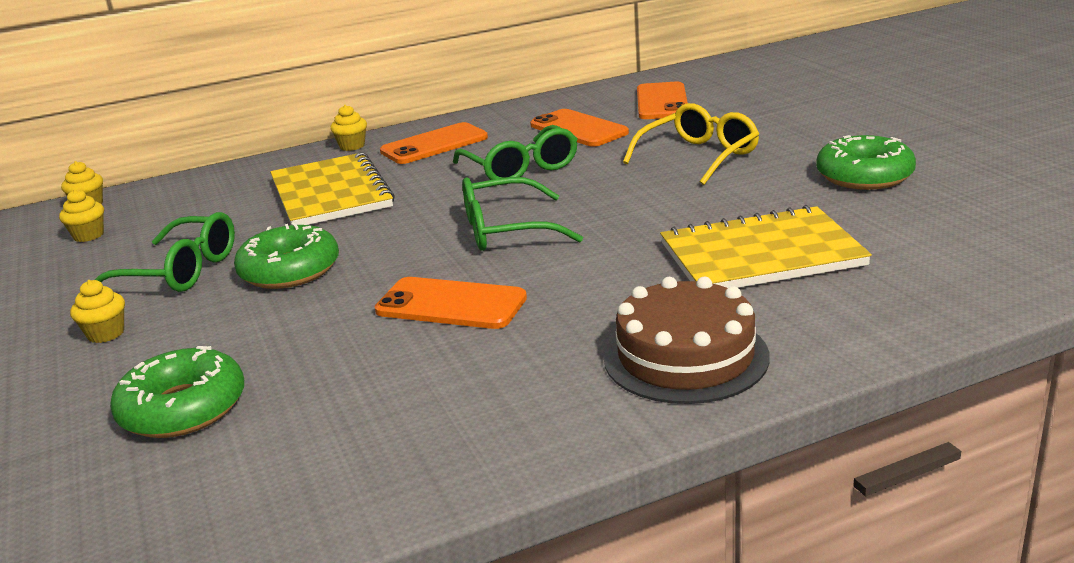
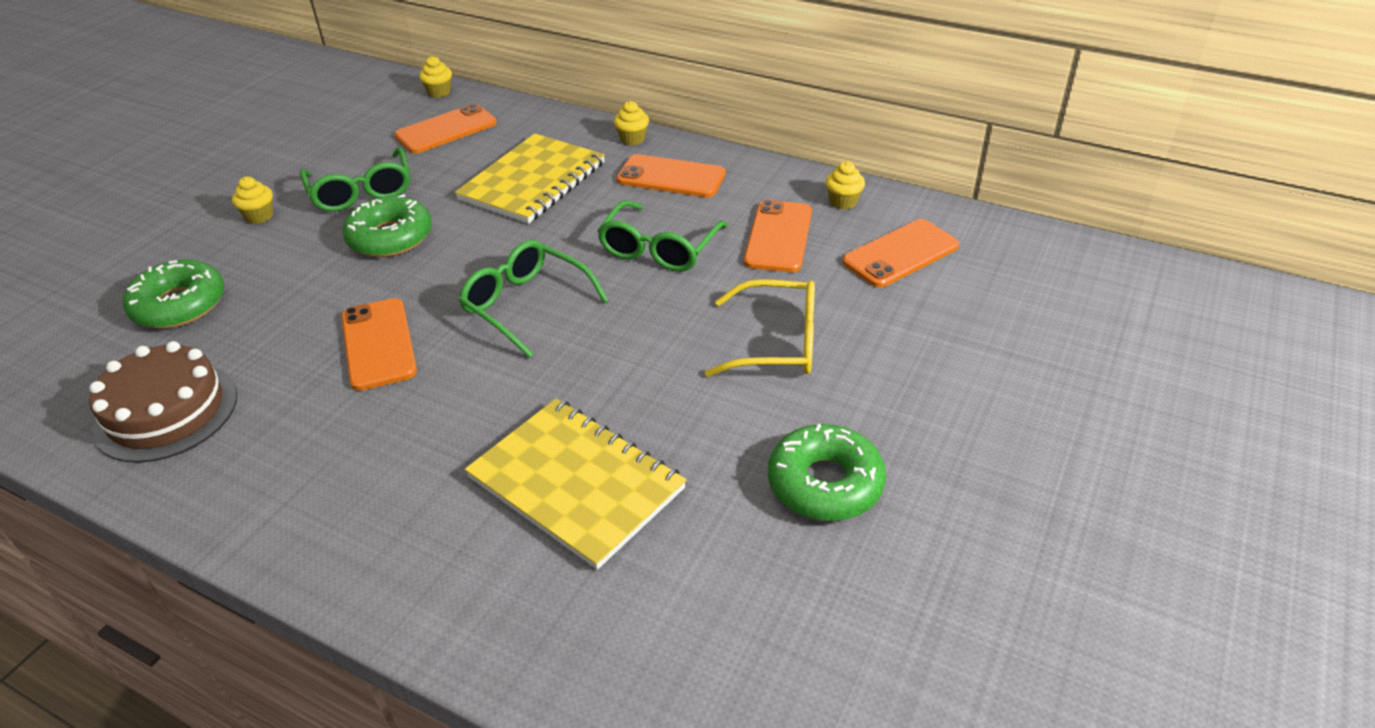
camera: 50 degrees right, 15 degrees up
(88, 235) = (392, 122): yellow cupcake -> yellow cupcake (843, 202)
(163, 213) = (446, 130): none -> orange phone
(685, 357) = (355, 517): brown cake -> brown cake (166, 411)

